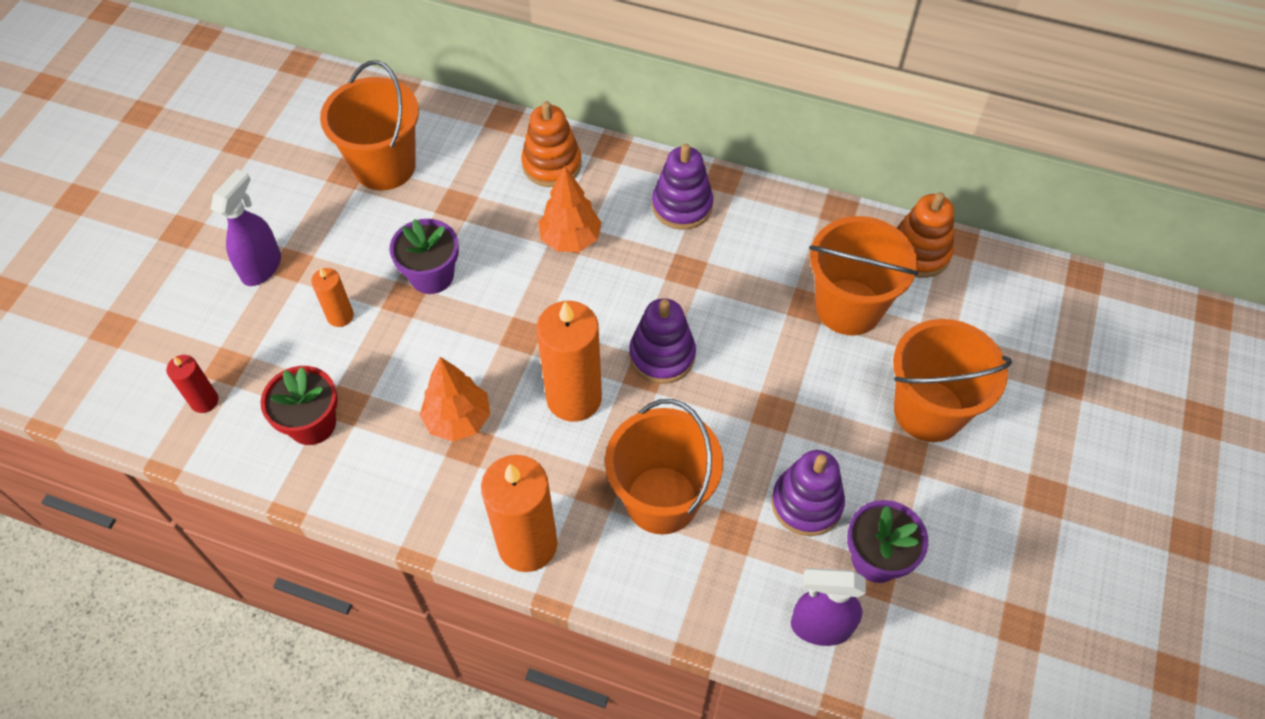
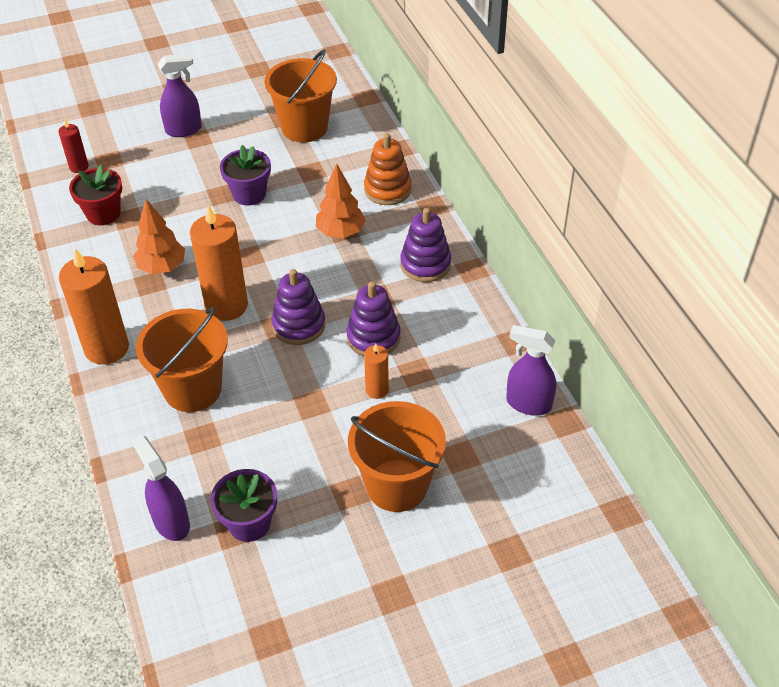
camera: 50 degrees right, 10 degrees down
(340, 316) = (183, 178): orange candle -> orange candle (377, 390)
(806, 503) = (257, 461): purple stacking toy -> purple stacking toy (373, 337)
(848, 307) = (437, 393): orange bucket -> none
(918, 253) = (528, 404): orange stacking toy -> purple spray bottle

